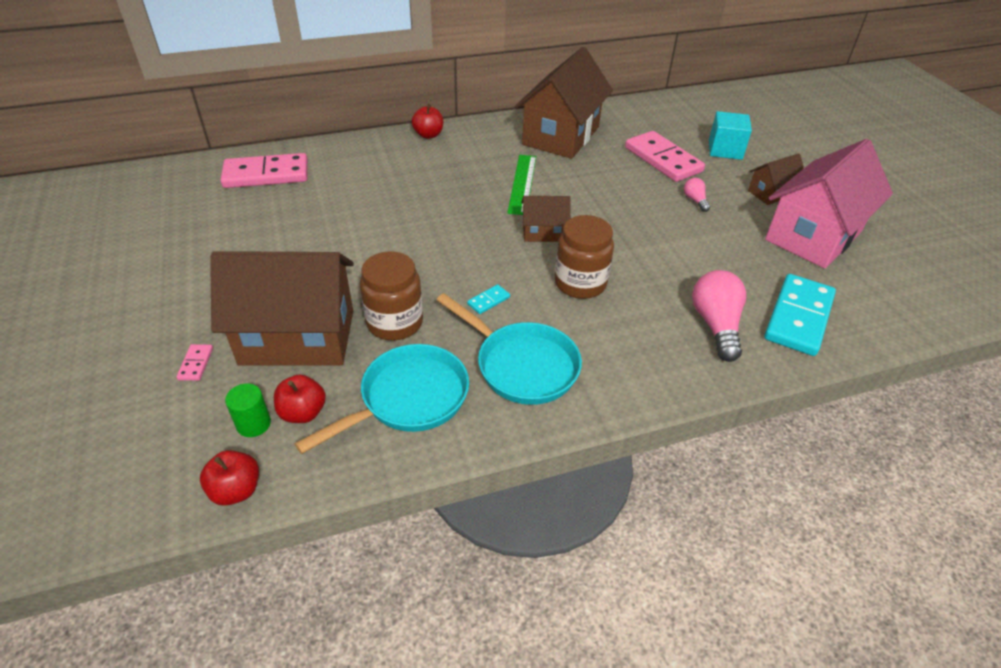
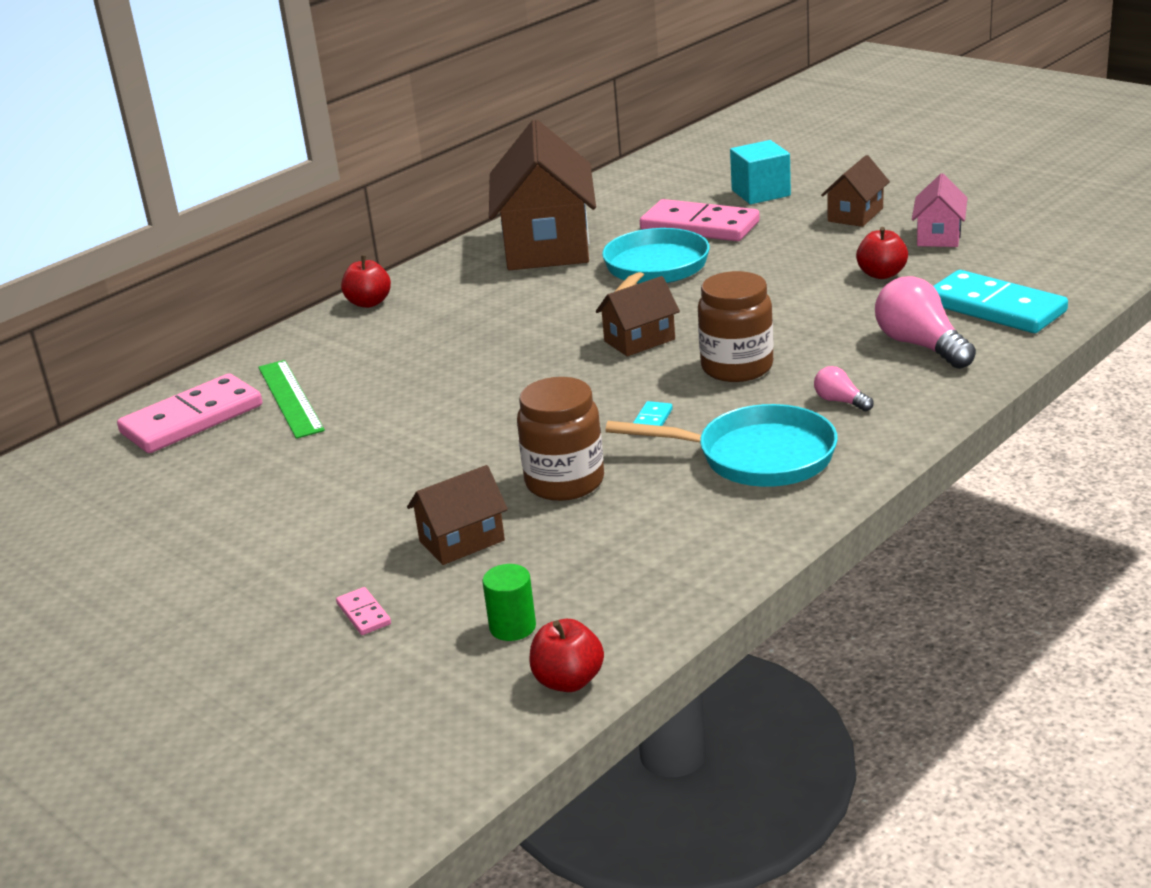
camera: 25 degrees left, 15 degrees down
(297, 337) = (462, 541): brown house -> brown house, size x0.48
(303, 413) = (559, 594): red apple -> red apple (881, 274)
(408, 399) = (666, 533): turquoise pan -> turquoise pan (654, 270)
(522, 184) = (556, 306): green ruler -> green ruler (290, 398)
(695, 200) = (779, 250): pink light bulb -> pink light bulb (840, 401)
(799, 317) = (995, 308): turquoise domino -> turquoise domino turned 45 degrees counterclockwise
(813, 235) = (938, 236): pink house -> pink house, size x0.48

